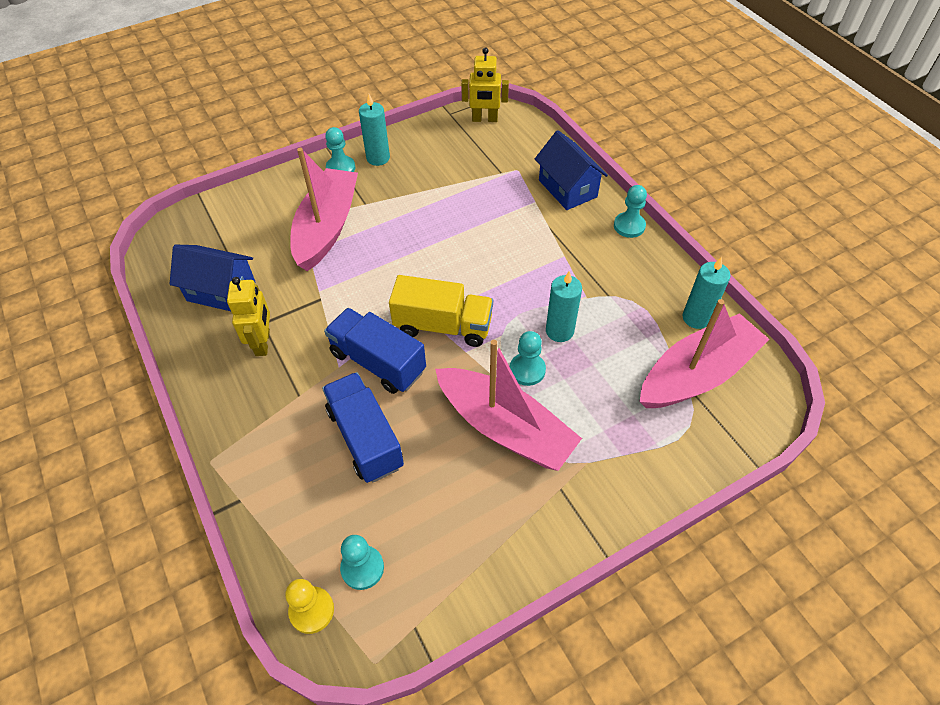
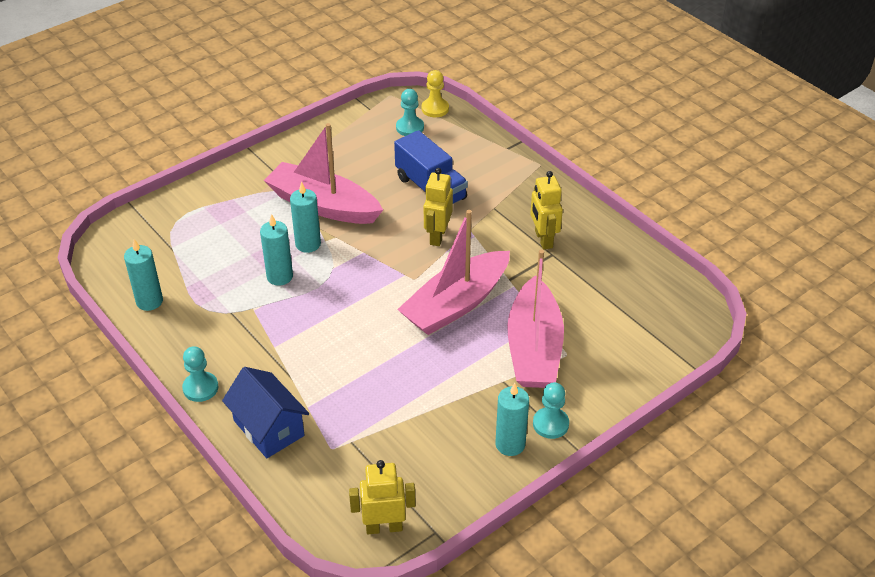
camera: 170 degrees right, 10 degrees down
(221, 291) = (606, 275): blue house -> none
(378, 362) = (437, 236): blue truck -> yellow robot
(443, 326) = (387, 269): yellow truck -> none
(527, 370) = (308, 244): turquoise pawn -> turquoise candle
(697, 374) = (160, 257): pink boat -> pink boat (456, 304)

